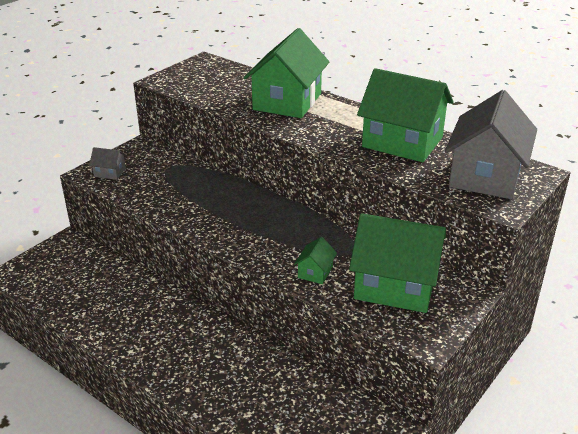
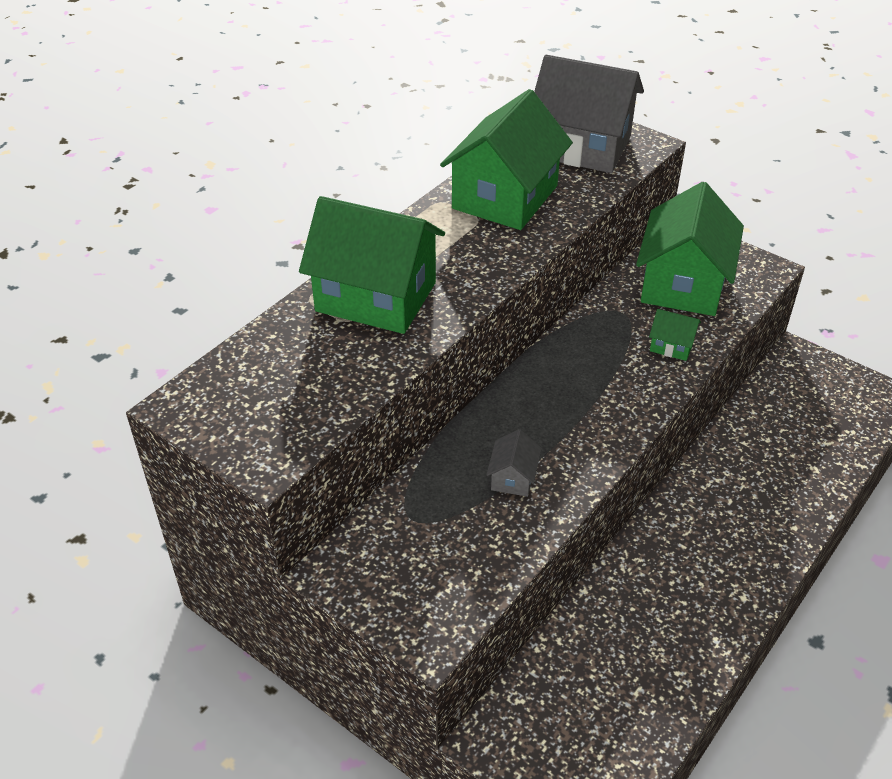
camera: 90 degrees left, 10 degrees up
(110, 172) = (430, 604): grey house -> grey house (513, 477)

